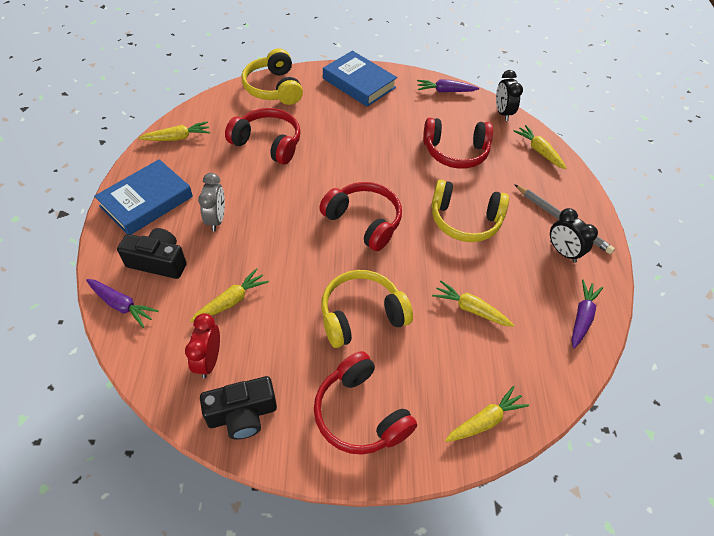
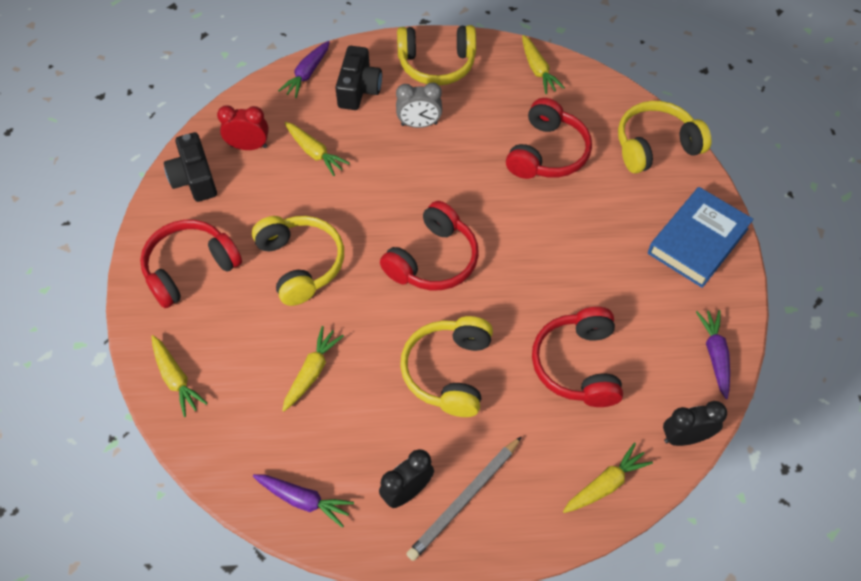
camera: 90 degrees right, 5 degrees up
(146, 201) = (436, 64): blue book -> yellow headphones

